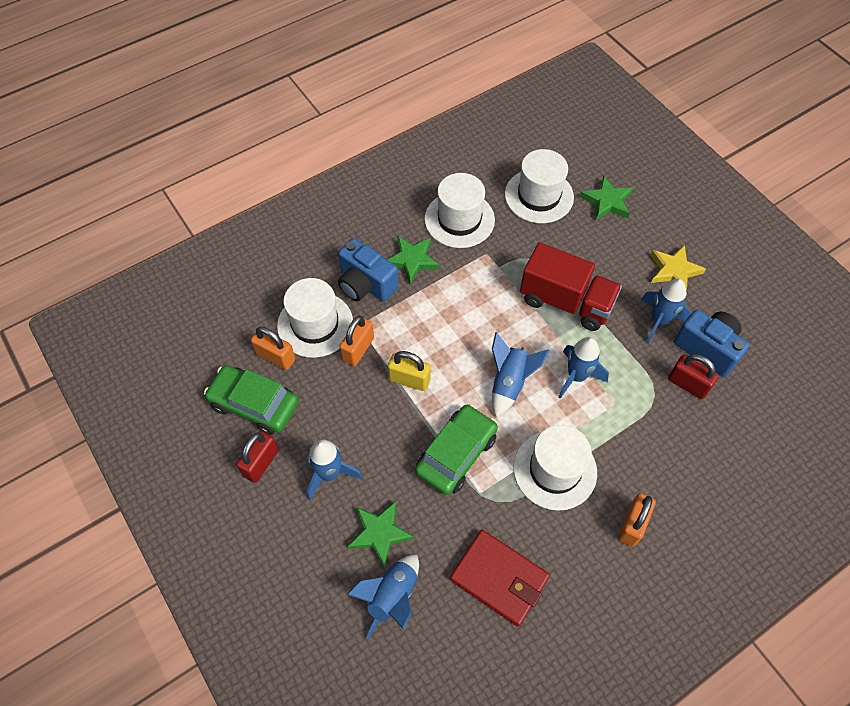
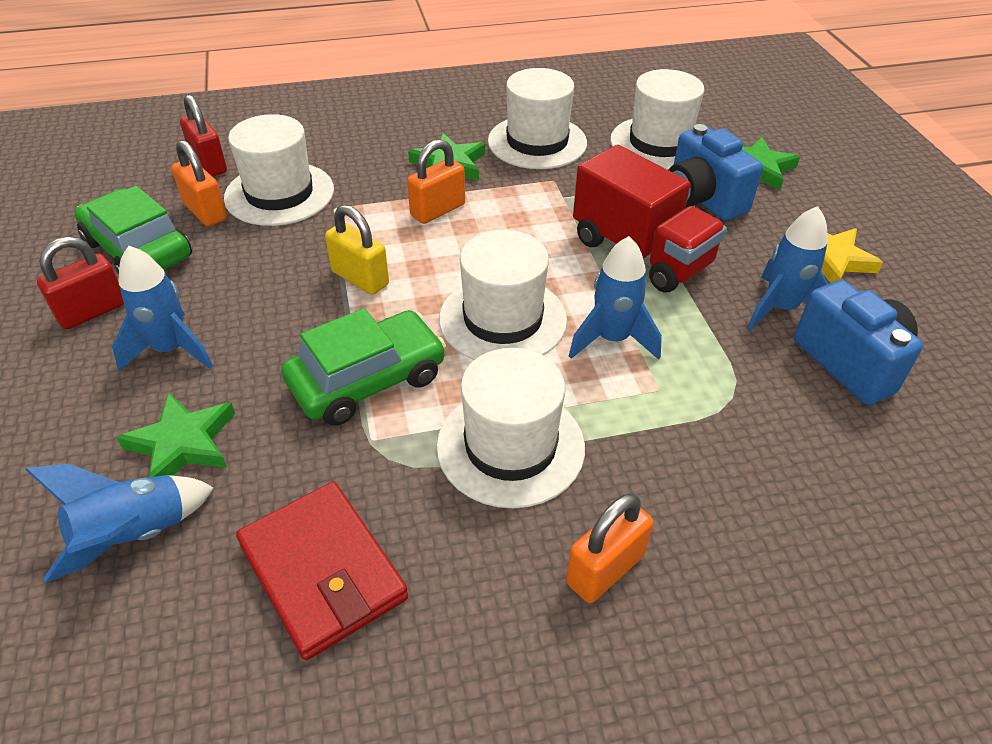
camera: 20 degrees right, 15 degrees down
(358, 349) = (315, 230): orange padlock -> orange padlock (437, 210)
(366, 285) = (372, 173): blue camera -> blue camera (702, 199)
(509, 382) = (502, 319): blue rocket -> white hat
(687, 384) = (797, 399): red padlock -> red padlock (209, 164)

